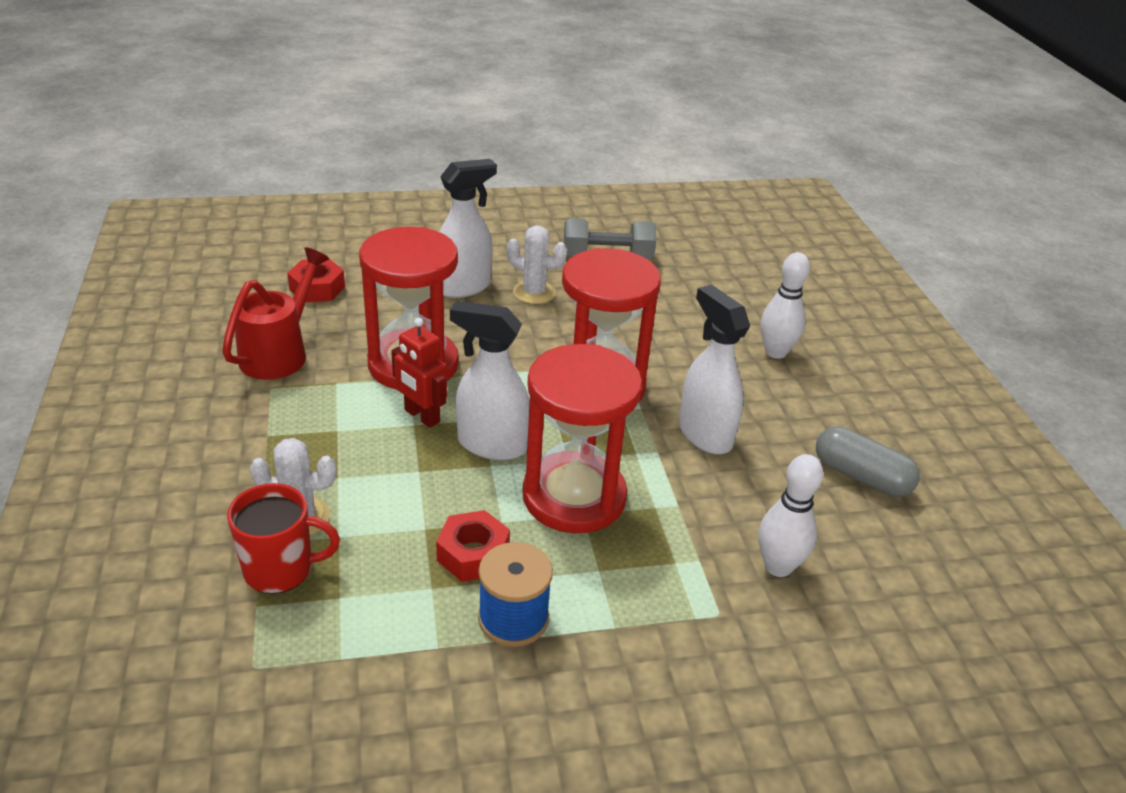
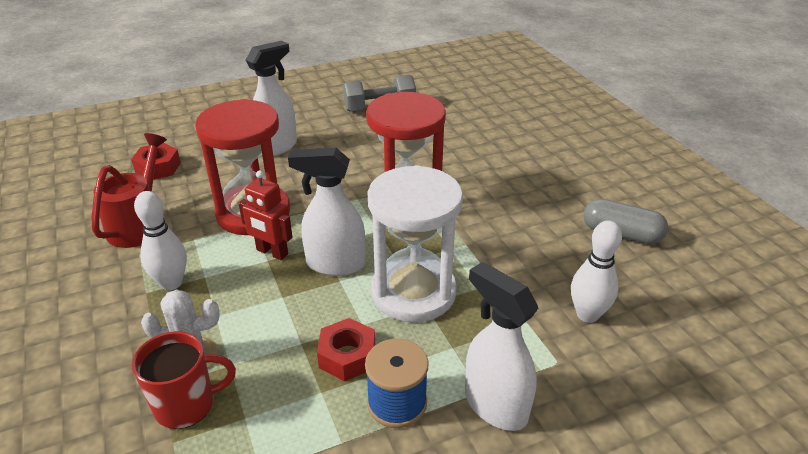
camera: 10 degrees left, 0 degrees up
(534, 292) = (332, 142): white cactus -> none
(574, 497) = (413, 292): red hourglass -> white hourglass
(704, 434) = (496, 224): white spray bottle -> white spray bottle (495, 405)
(775, 352) = (526, 155): white bowling pin -> white bowling pin (171, 283)

